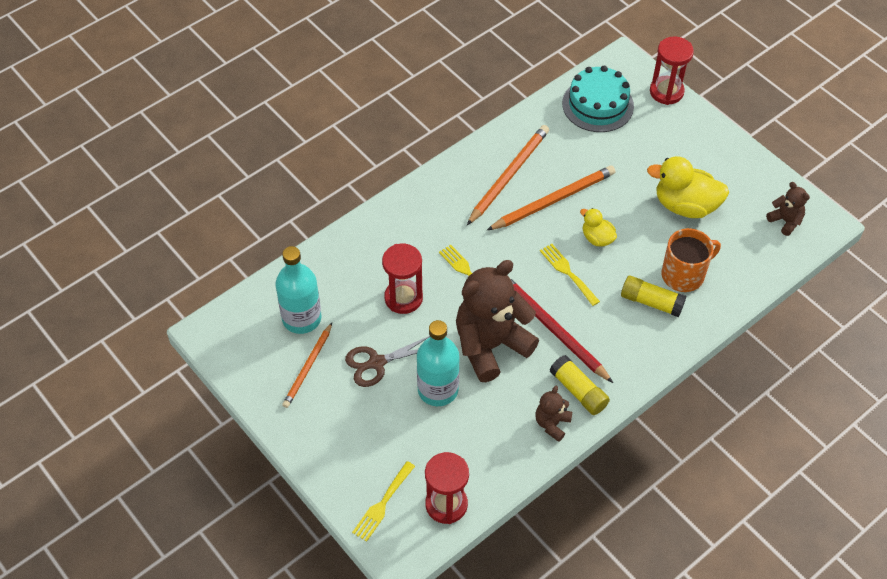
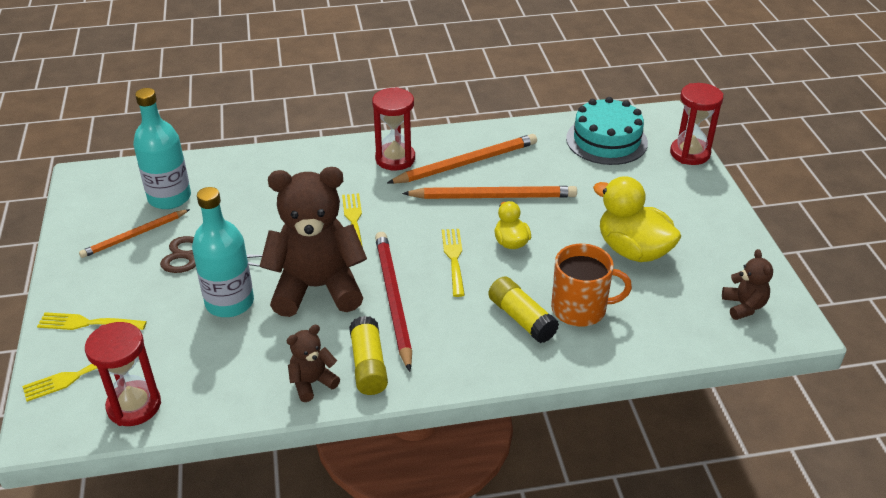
camera: 30 degrees right, 15 degrees down
(348, 460) = (87, 323): none -> yellow fork
(403, 298) = (274, 217): red hourglass -> red hourglass (395, 159)

